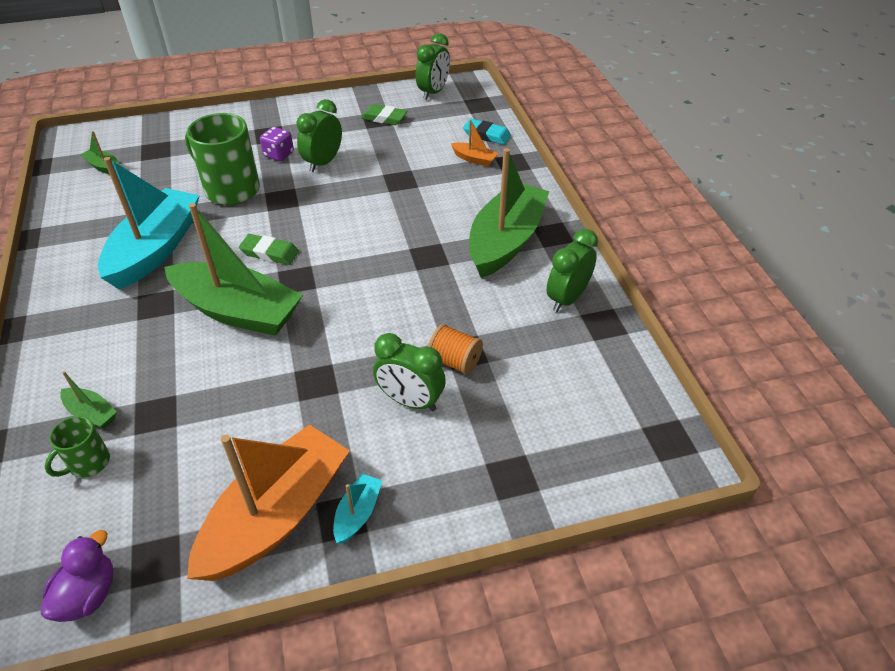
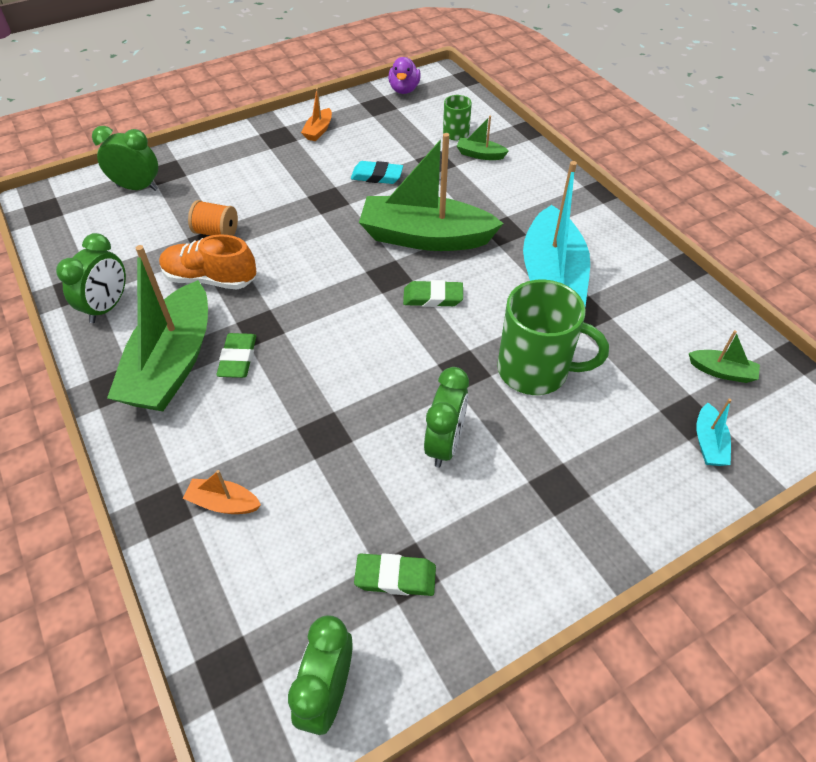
camera: 165 degrees right, 5 degrees up
(276, 516) = (318, 130): orange boat -> orange boat, size x0.42
(279, 155) = (515, 446): purple dice -> none
(358, 513) = (267, 139): turquoise boat -> turquoise boat (708, 443)
(410, 401) = (248, 200): green clock -> green clock (137, 188)
(452, 235) = (238, 358): none -> green eraser
(467, 308) = (210, 279): none -> orange shoe
(486, 135) = (208, 571): turquoise eraser -> turquoise eraser (377, 176)

